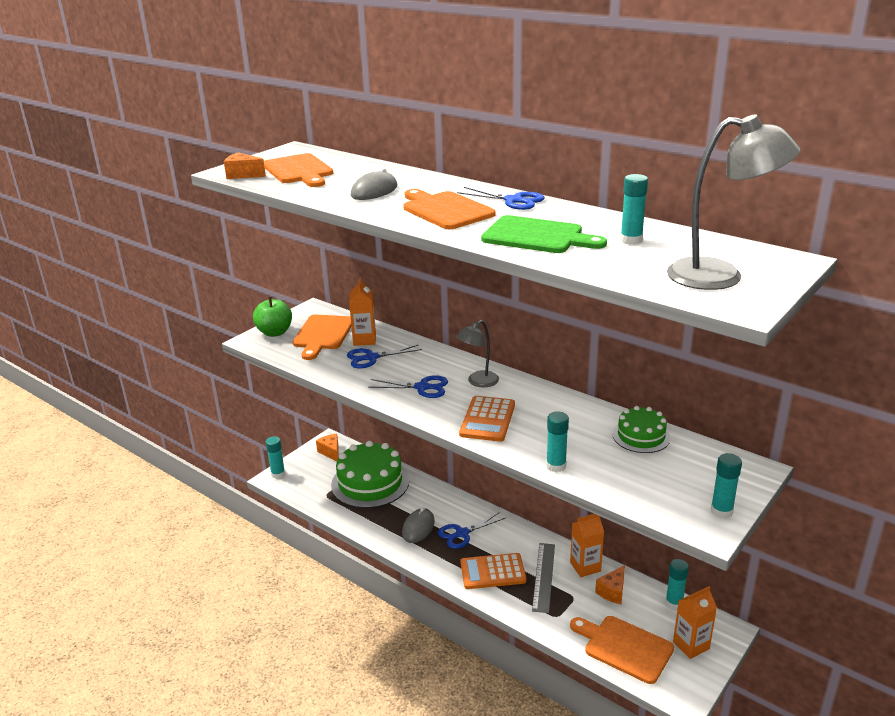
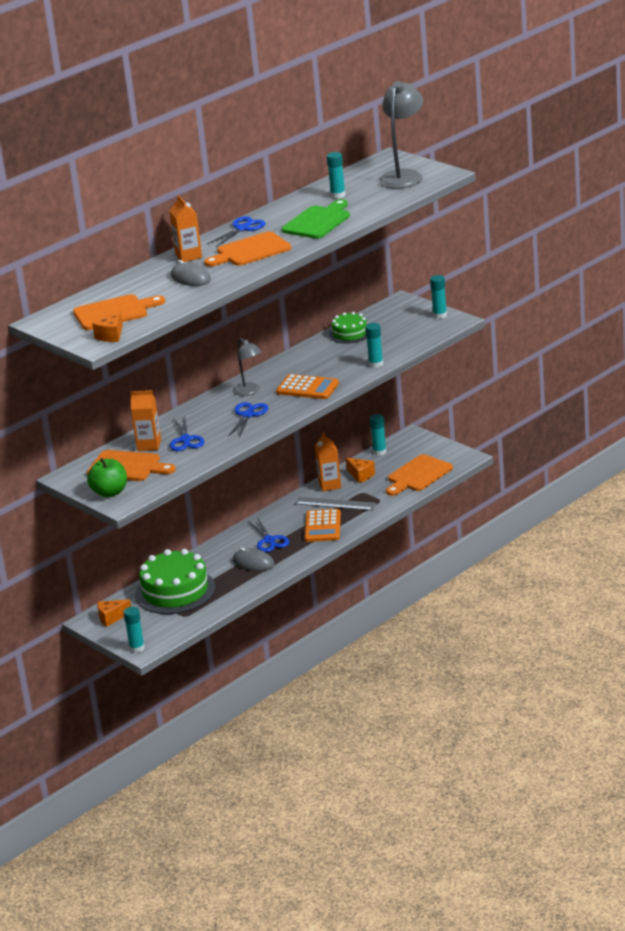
camera: 80 degrees left, 0 degrees up
(691, 645) = (422, 450): orange carton -> orange carton (188, 256)

